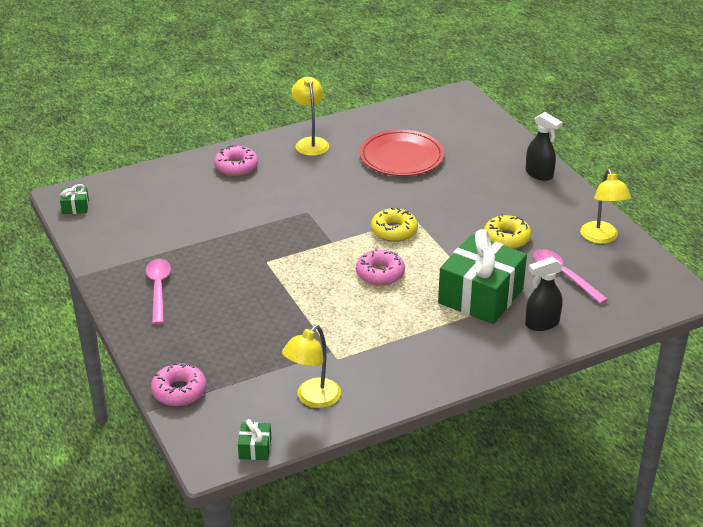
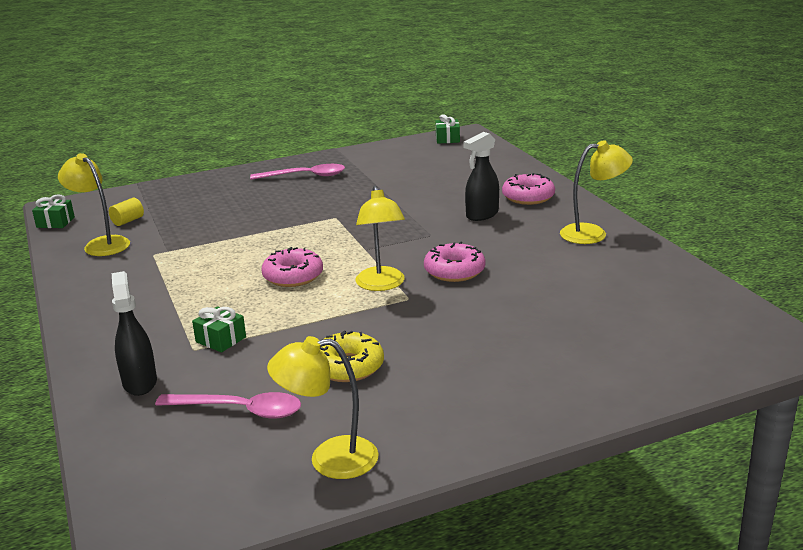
camera: 95 degrees right, 10 degrees down
(179, 391) = (153, 191): pink donut -> pink donut (454, 271)
(258, 393) = (128, 221): none -> yellow cylinder
(394, 231) = (381, 285): yellow donut -> yellow lamp
(401, 157) = (568, 292): red plate -> none
(480, 296) = (221, 339): green gift -> green gift, size x0.41
(539, 174) = (532, 409): black spray bottle -> black spray bottle (481, 215)
(563, 275) = (239, 410): pink spoon -> pink spoon turned 45 degrees clockwise

